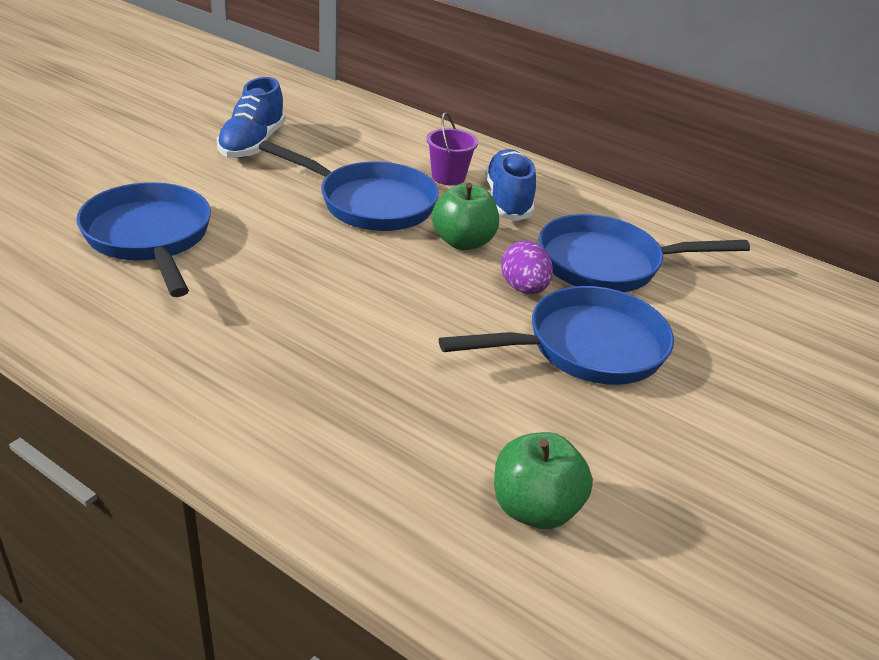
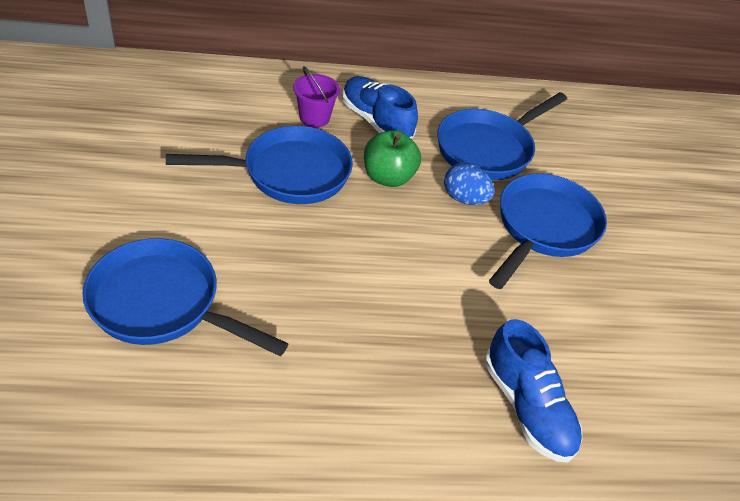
camera: 40 degrees left, 10 degrees up
(252, 144) = (128, 156): blue shoe -> blue shoe (527, 406)
(524, 288) = (464, 199): purple egg -> blue egg
(535, 508) = (635, 369): green apple -> none

